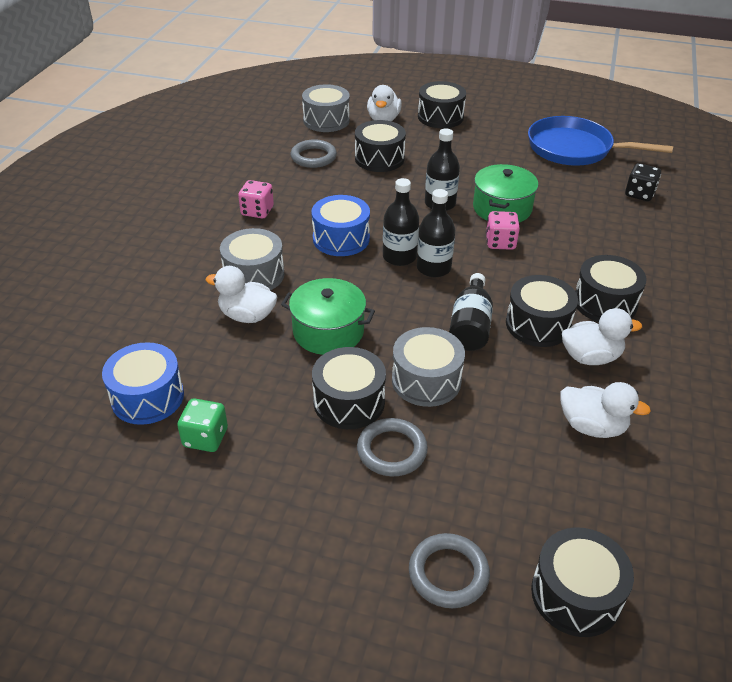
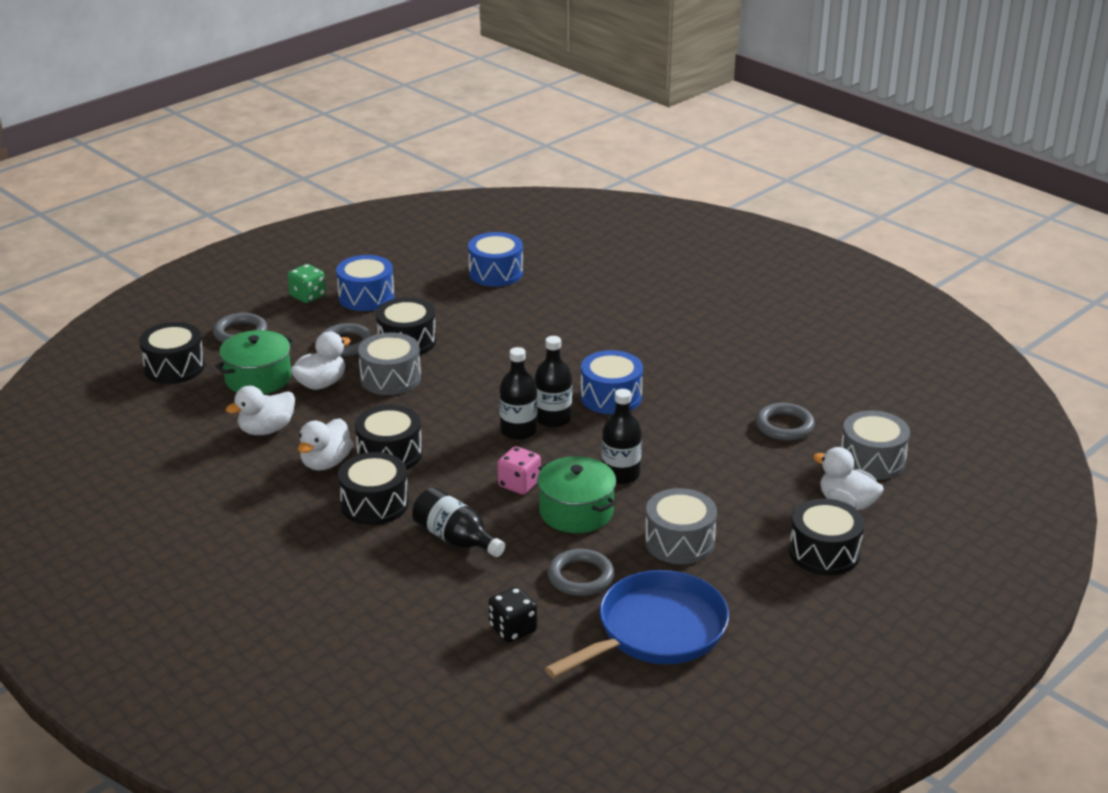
camera: 120 degrees right, 10 degrees down
(205, 438) = (435, 284): green dice -> green dice (307, 296)
(247, 316) = (545, 326): white duck -> white duck (321, 384)
(254, 275) = (597, 341): grey drum -> grey drum (679, 542)
(257, 211) = (698, 366): pink dice -> none
(274, 489) = (366, 297): none -> blue drum
(328, 331) = (489, 354): green pot -> green pot (258, 378)
(379, 158) = (748, 468): black drum -> none
(470, 326) = (425, 420): black bottle -> black bottle (455, 539)
(563, 186) = (580, 577): none -> grey ring

